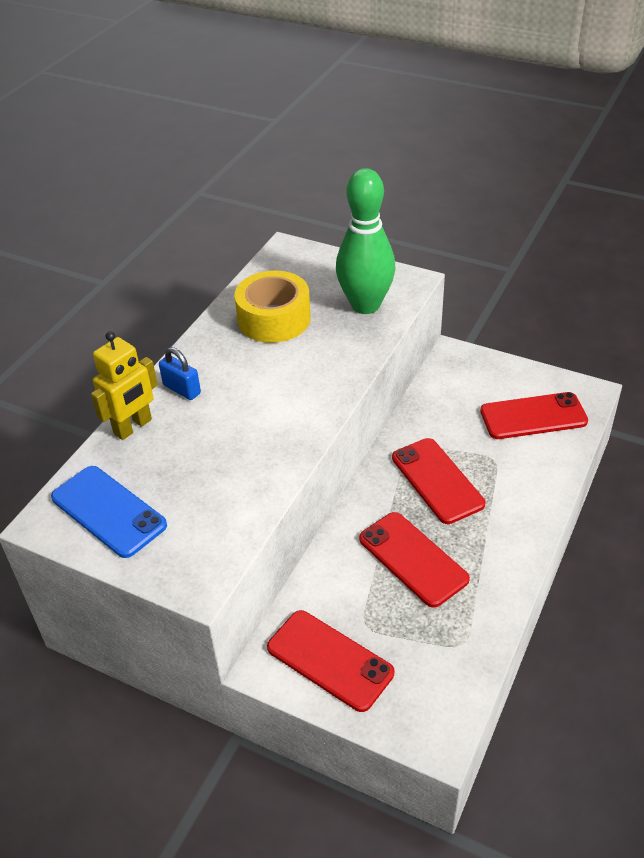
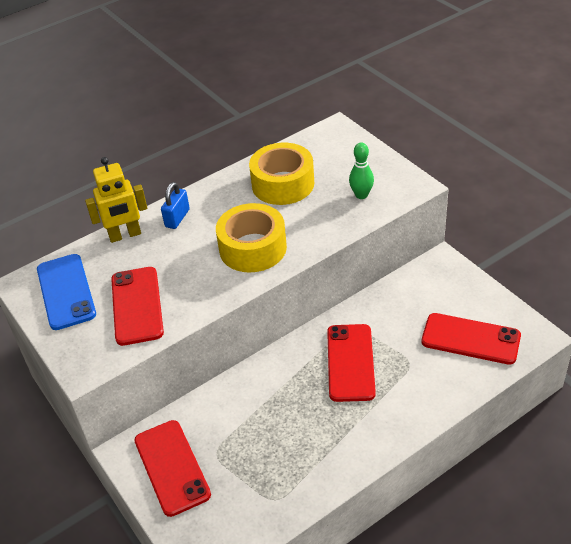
camera: 30 degrees right, 0 degrees up
(182, 389) = (177, 218): blue padlock -> blue padlock turned 45 degrees clockwise
(292, 392) = (253, 248): none -> yellow tape
(365, 305) = (361, 195): green bowling pin -> green bowling pin, size x0.48
(413, 559) = (286, 417): red phone -> red phone (137, 306)

